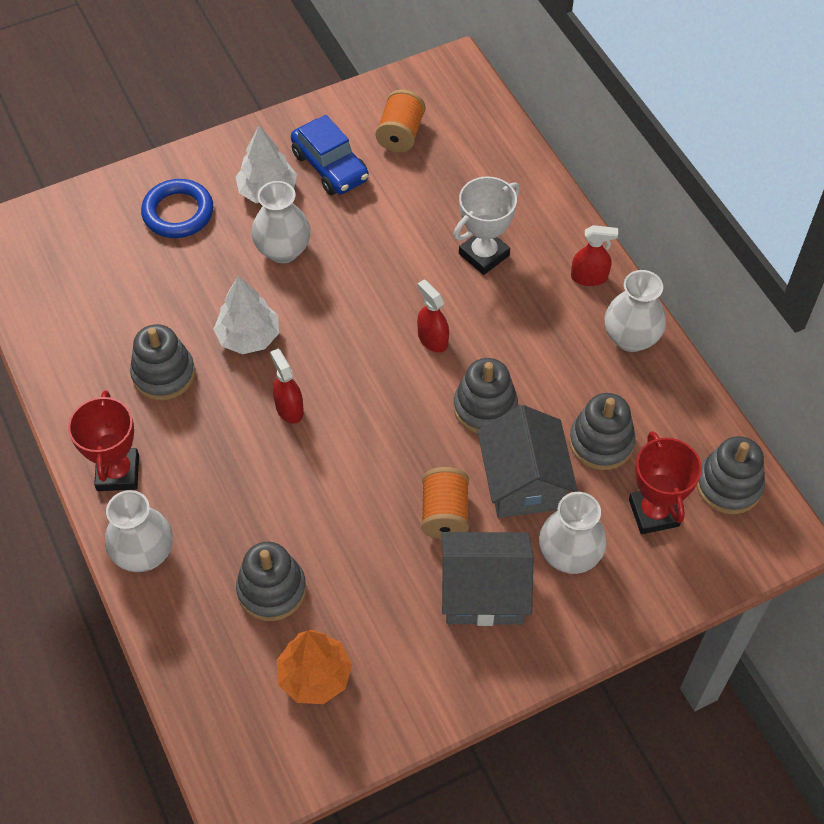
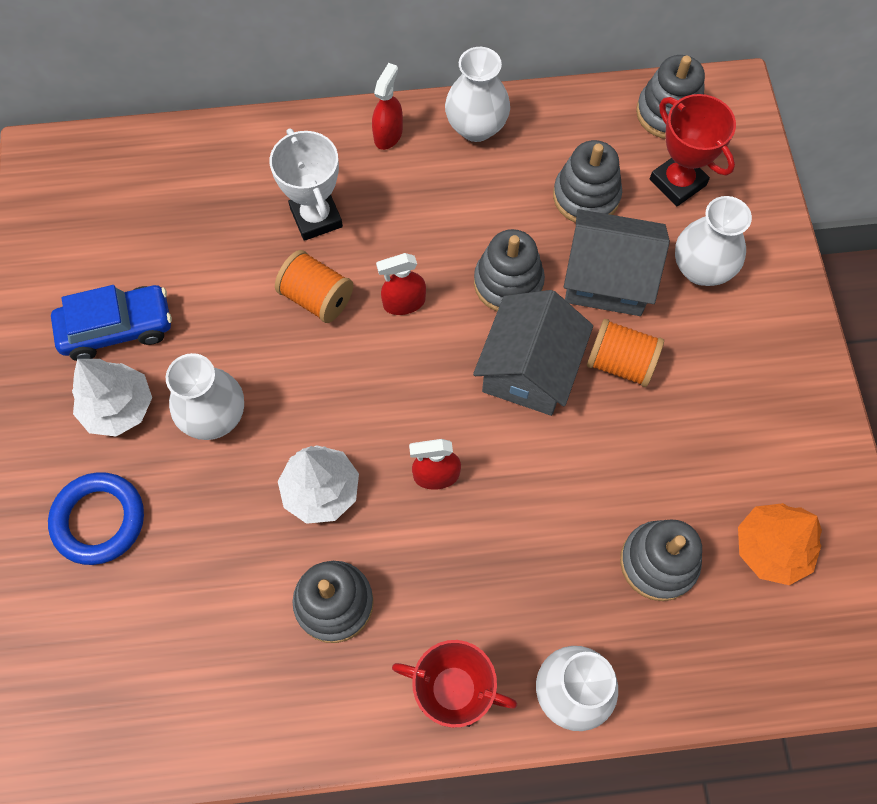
camera: 70 degrees left, 10 degrees up
(400, 134) = (109, 241): orange spool -> orange spool (317, 298)
(484, 592) = (719, 357): grey house -> grey house (529, 369)
(653, 513) = (677, 182): red trophy -> red trophy turned 45 degrees clockwise

